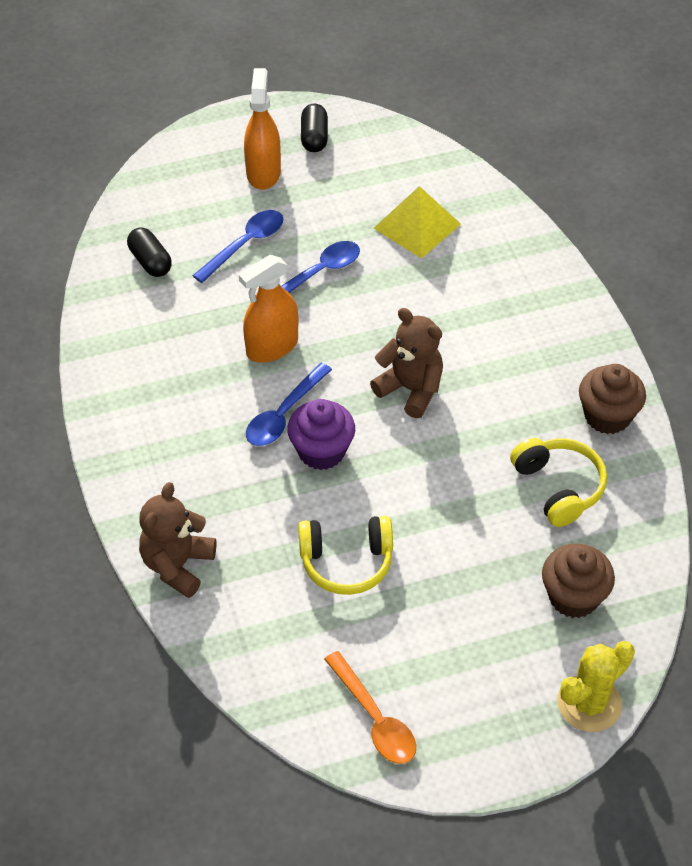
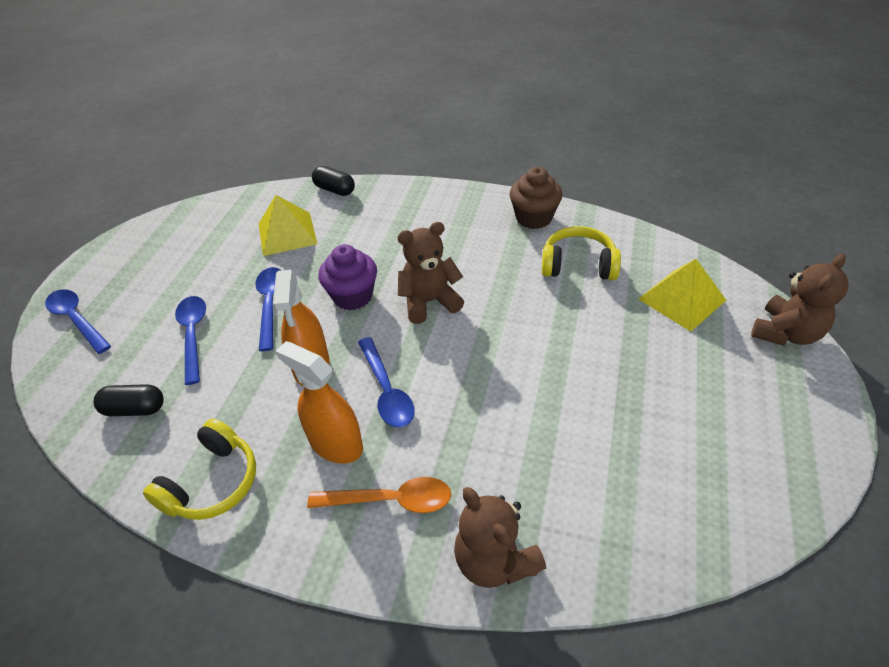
camera: 55 degrees left, 5 degrees down
(204, 156) = (77, 319): none -> blue spoon
(263, 173) = (139, 291): orange spray bottle -> orange spray bottle (336, 444)
(314, 137) = (145, 249): black capsule -> black capsule (335, 190)
(321, 451) = (445, 383): purple cupcake -> purple cupcake (352, 296)
(346, 562) = (572, 419): yellow headphones -> yellow headphones (212, 482)
(375, 719) = (753, 477): orange spoon -> orange spoon (391, 500)
(573, 597) = (681, 299): brown cupcake -> yellow pyramid
(589, 703) = (786, 333): yellow cactus -> brown teddy bear

